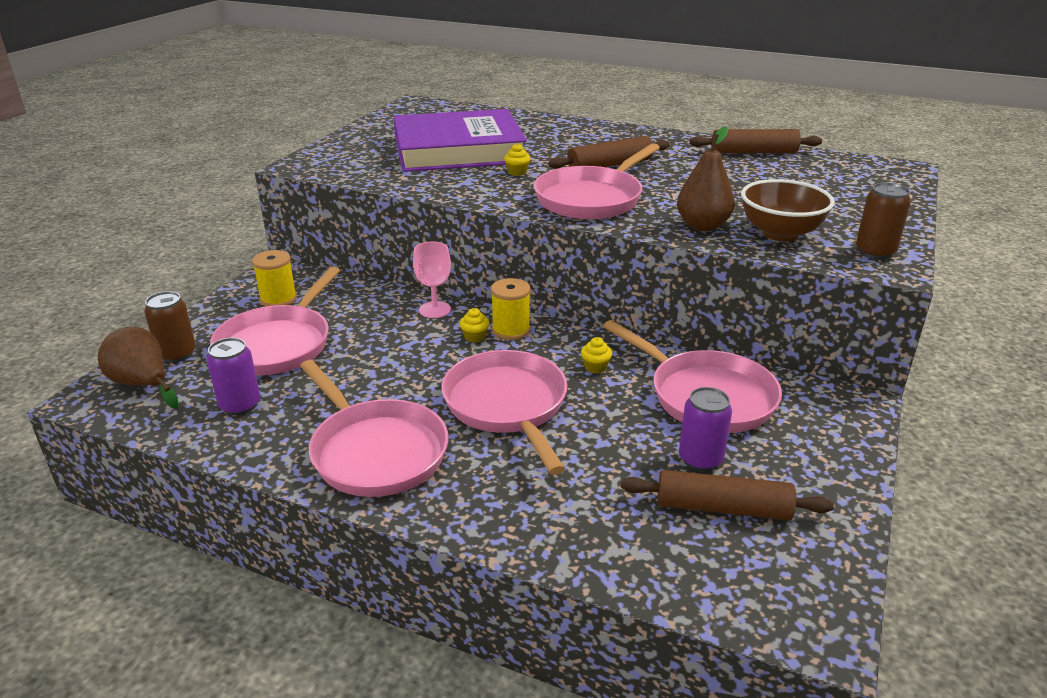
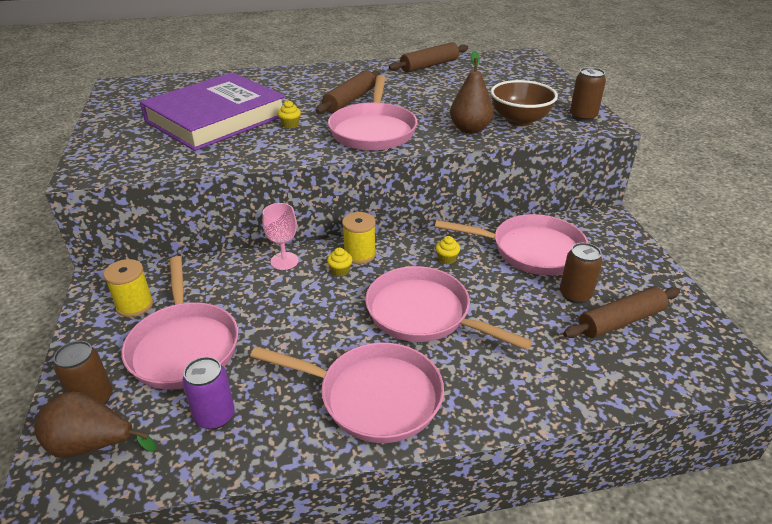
camera: 35 degrees left, 5 degrees up
(700, 459) = (575, 295): purple can -> brown can

